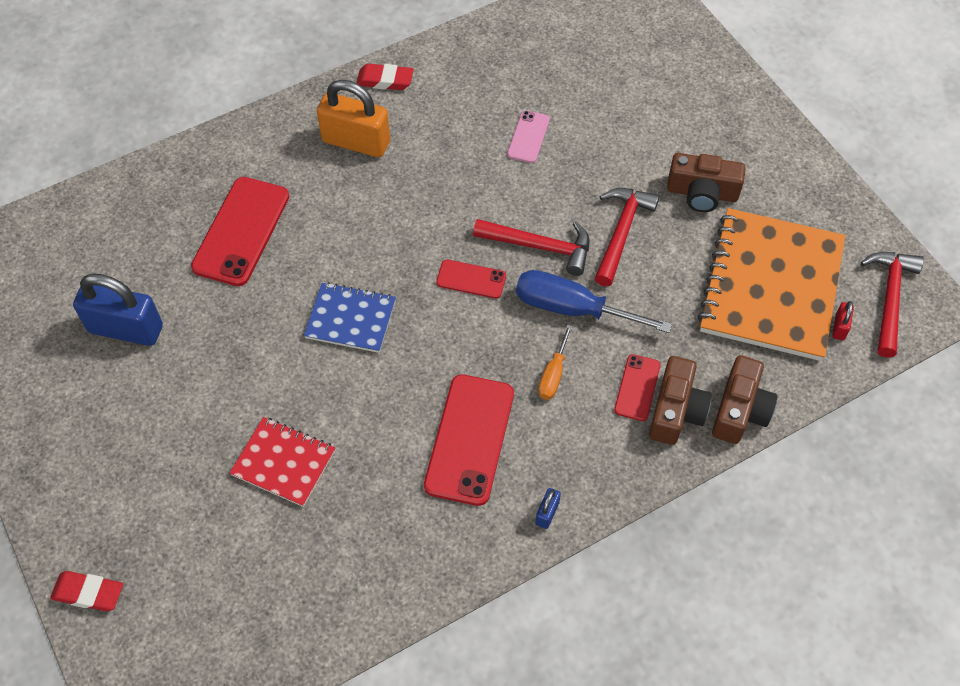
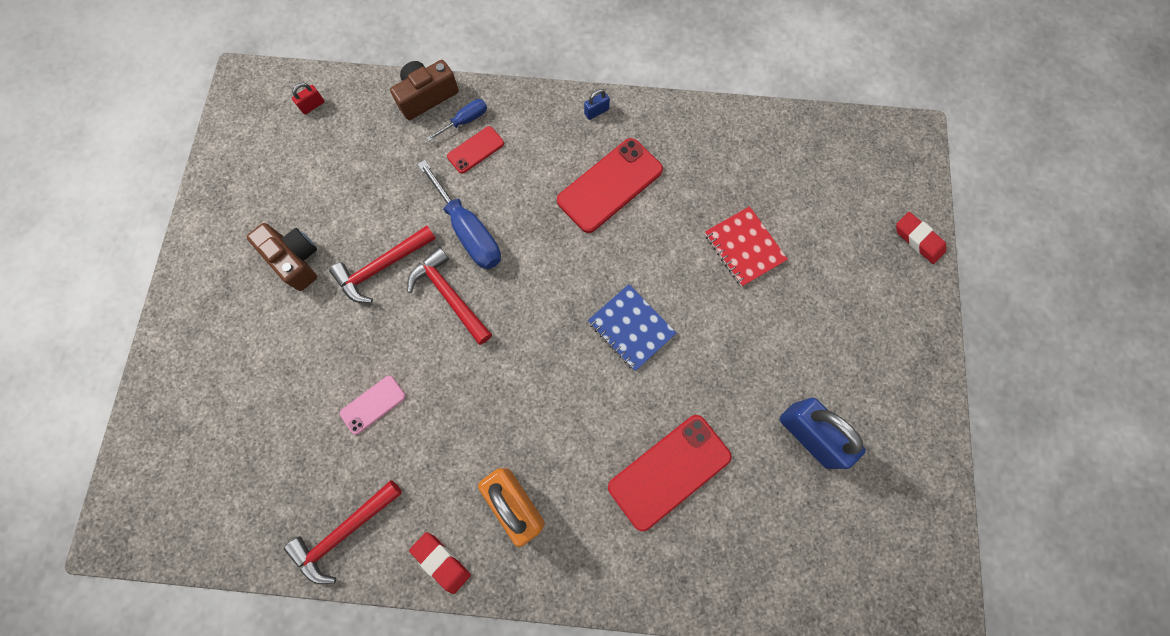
camera: 145 degrees left, 15 degrees up
(471, 279) = (520, 302): red phone -> none
(553, 374) = (521, 193): orange screwdriver -> none
(676, 411) = (465, 121): brown camera -> blue screwdriver
(771, 286) = (324, 159): orange notebook -> none
(889, 299) = (261, 102): red hammer -> red hammer (344, 532)

